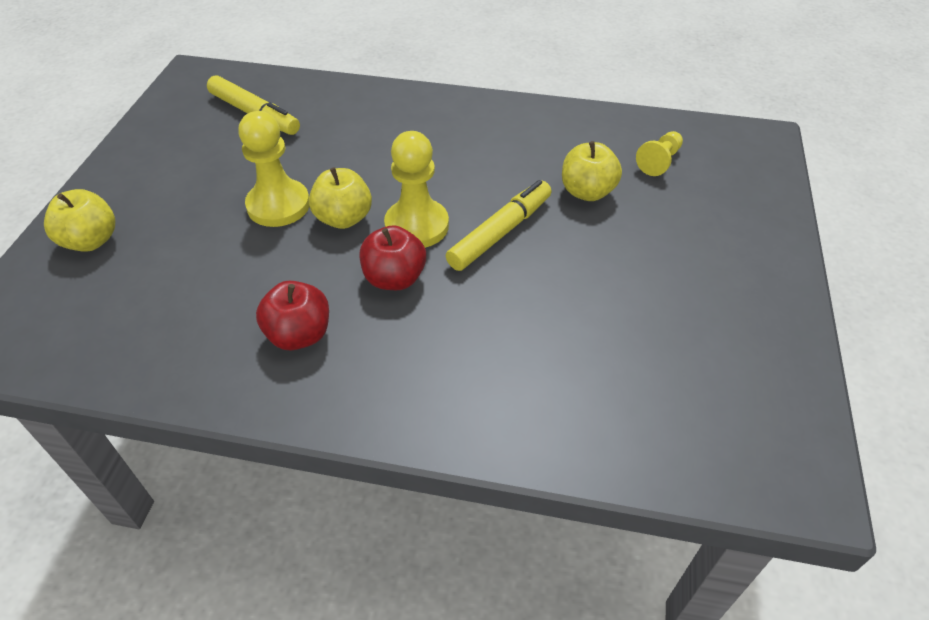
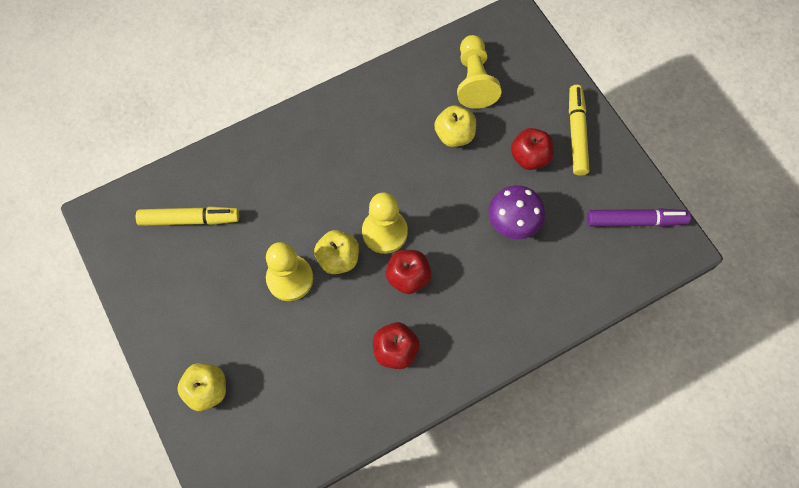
camera: 40 degrees left, 20 degrees up
(500, 233) = (434, 202): yellow marker -> yellow marker (576, 133)
(573, 306) = (512, 223): none -> purple mushroom
(659, 161) = (474, 80): yellow pawn -> yellow pawn, size x1.71
(661, 258) = (529, 157): none -> red apple
(755, 408) = (635, 221): none -> purple marker

